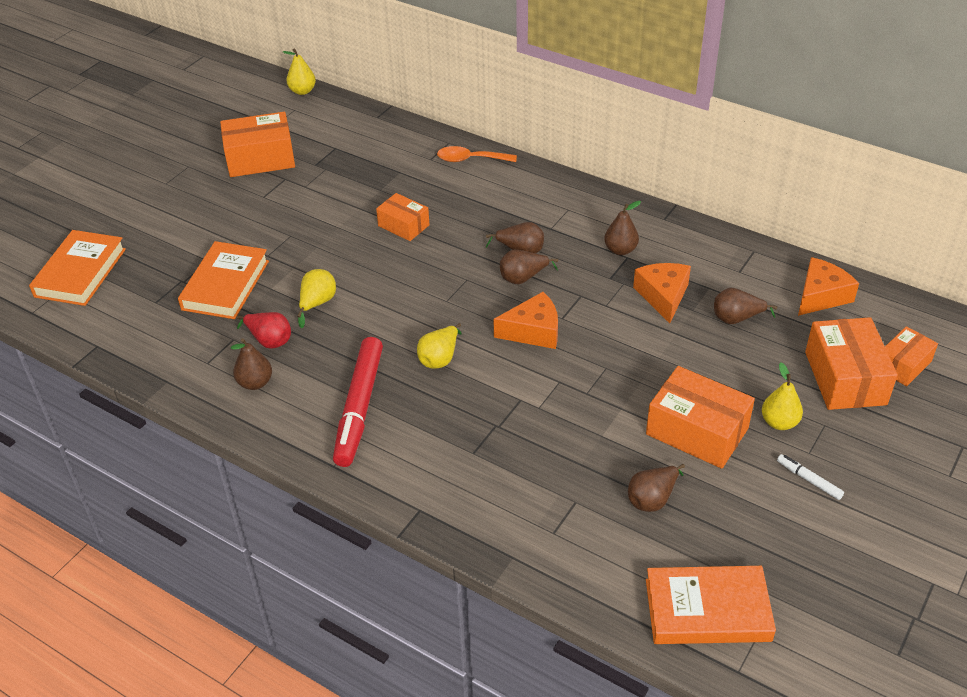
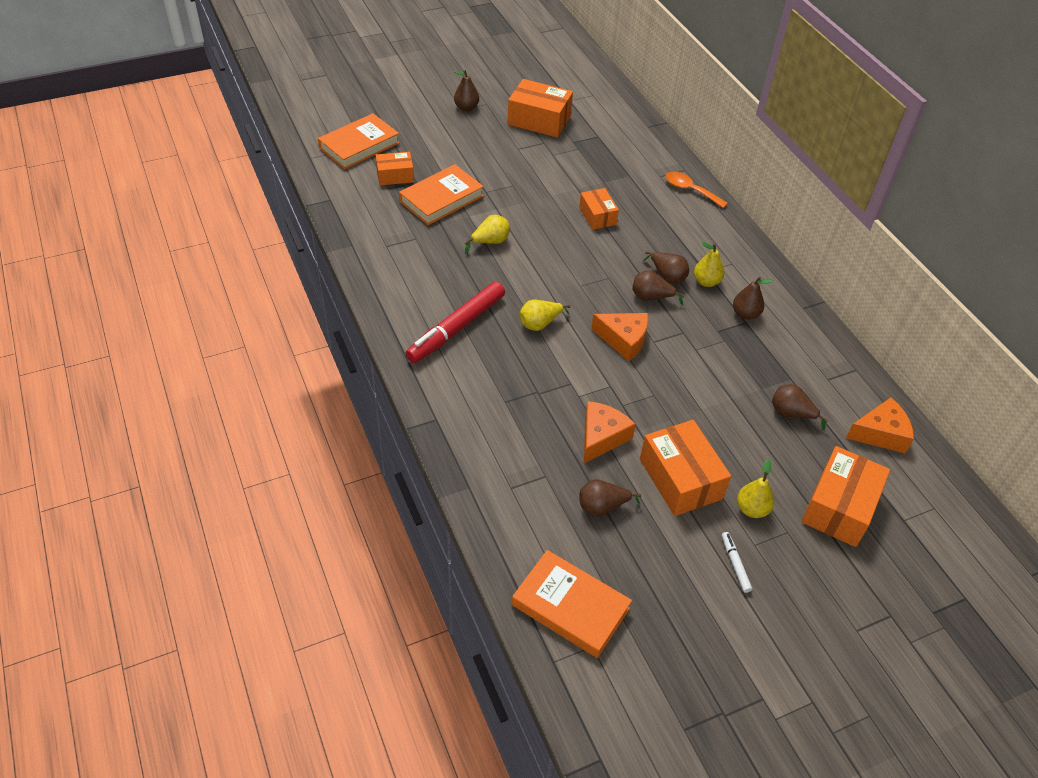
camera: 30 degrees right, 5 degrees up
(255, 383) = (404, 275): brown pear -> brown pear (466, 108)
(269, 340) = (437, 251): red pear -> none
(302, 91) = (610, 83): yellow pear -> yellow pear (706, 282)
(663, 296) = (747, 366): orange cheese -> orange cheese (601, 437)
(903, 365) = (900, 525): orange box -> orange box (395, 176)

